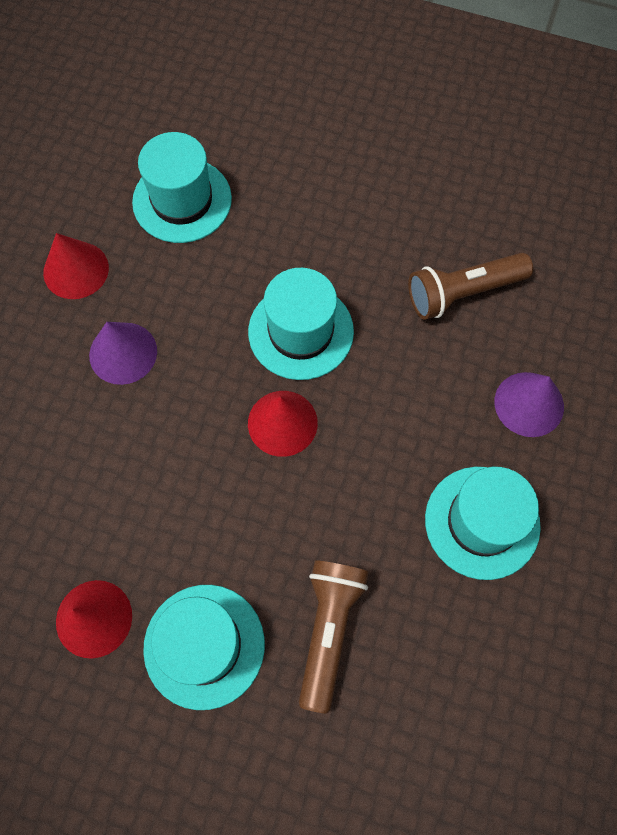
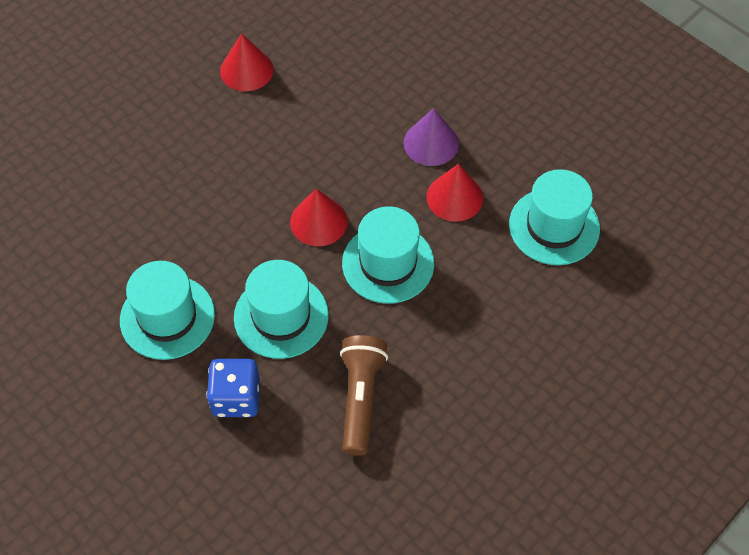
camera: 115 degrees right, 10 degrees down
(76, 270) = (519, 135): red cone -> red cone (454, 197)
(204, 646) = (192, 120): turquoise hat -> turquoise hat (281, 316)
(328, 630) = (157, 191): brown flashlight -> none
(529, 404) = (236, 398): purple cone -> blue dice

